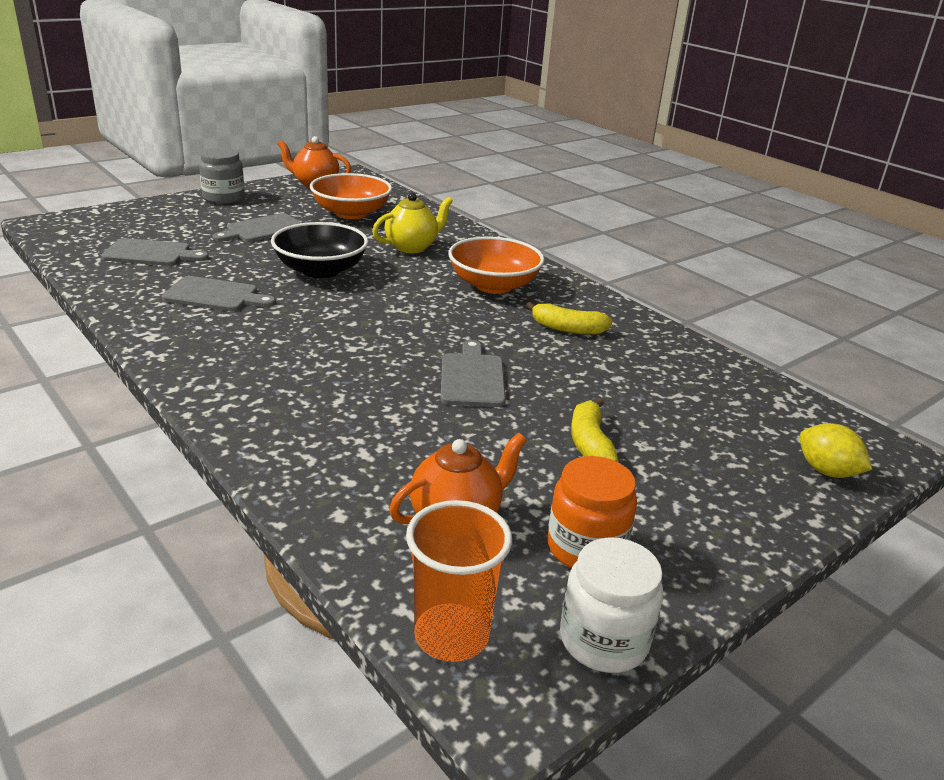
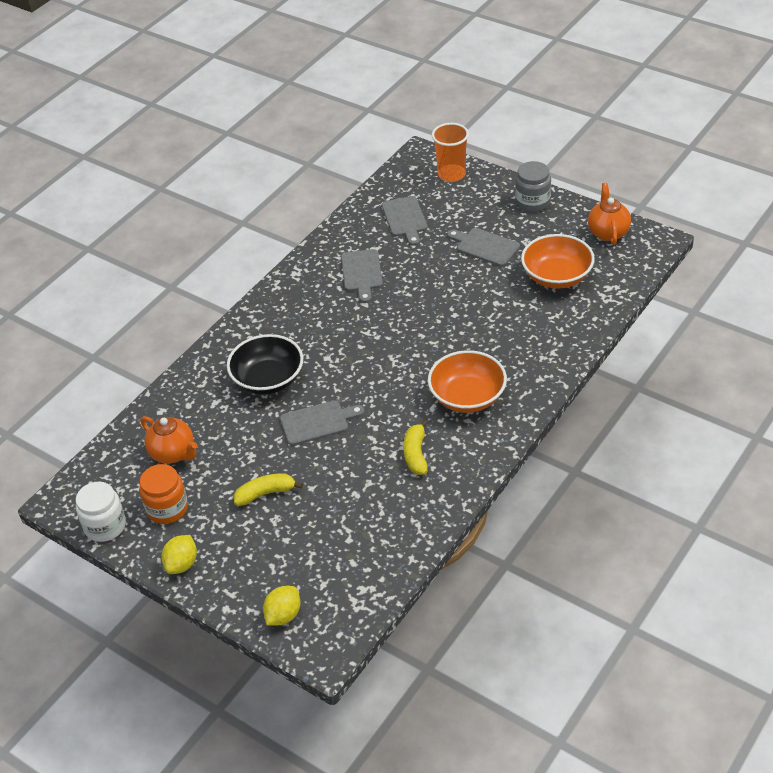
camera: 80 degrees right, 15 degrees up
(320, 270) = (432, 302): black bowl -> black bowl (268, 379)
(412, 247) = (510, 332): yellow teapot -> none
(451, 635) = (94, 473): orange cup -> orange cup (451, 174)
(718, 552) = (182, 564): none -> yellow lemon

